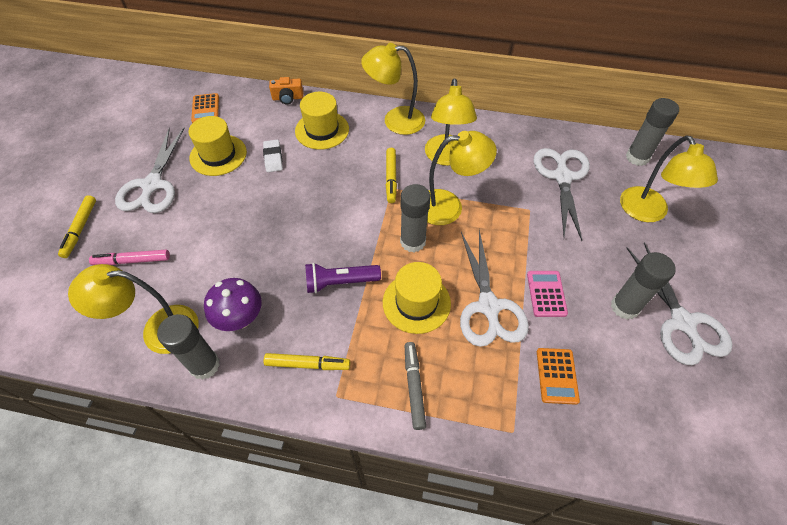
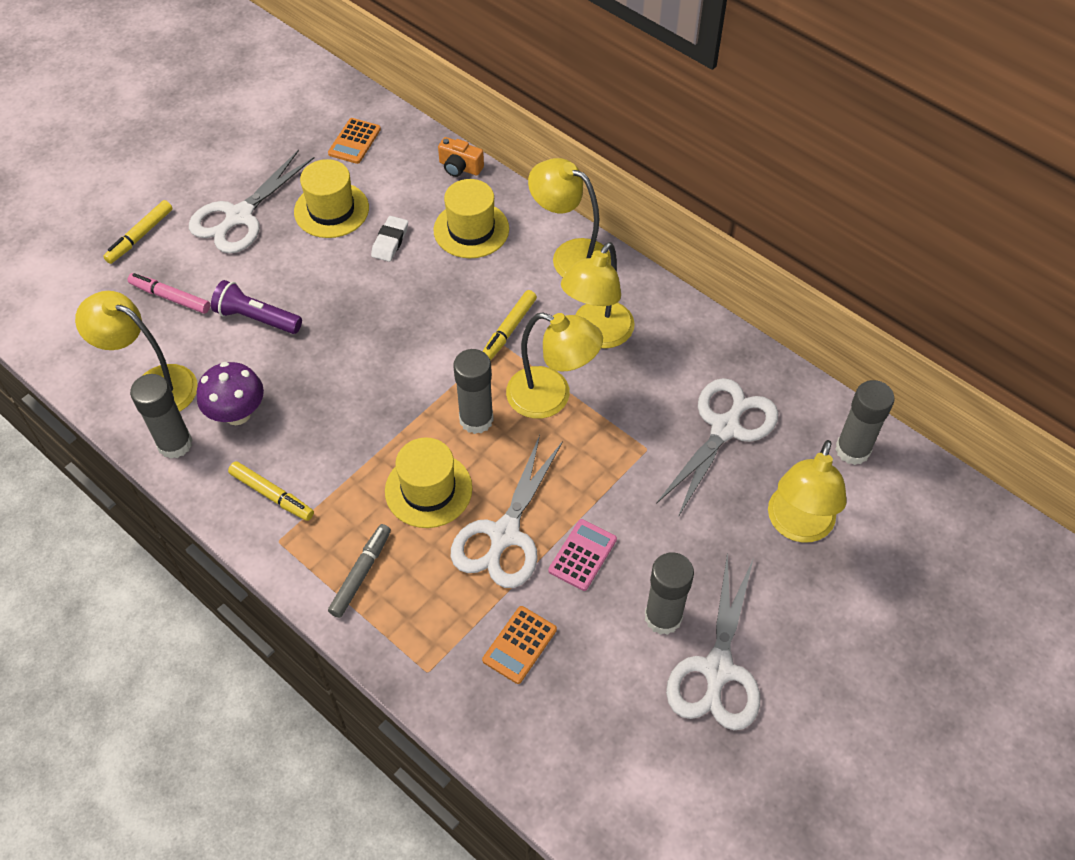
camera: 30 degrees right, 0 degrees up
(340, 282) = (363, 426): purple flashlight -> purple flashlight (257, 318)

